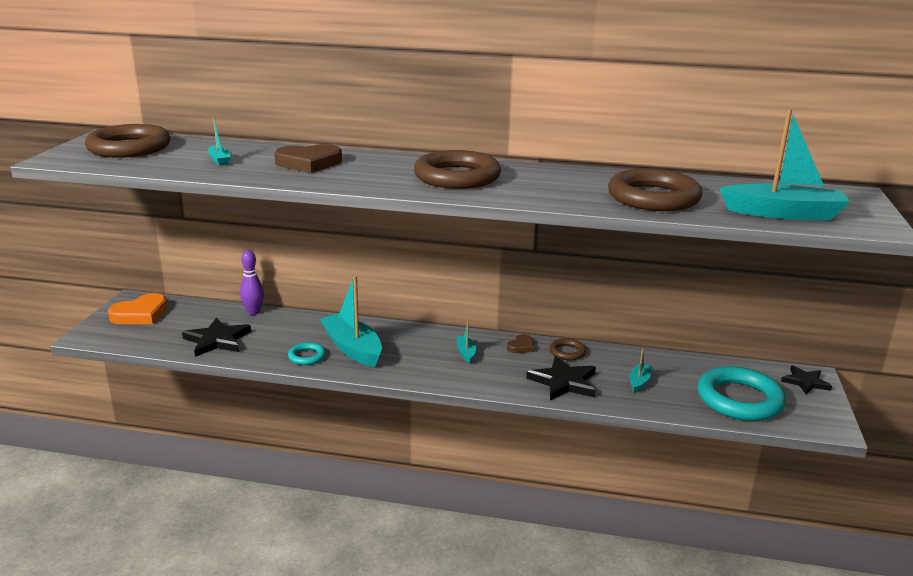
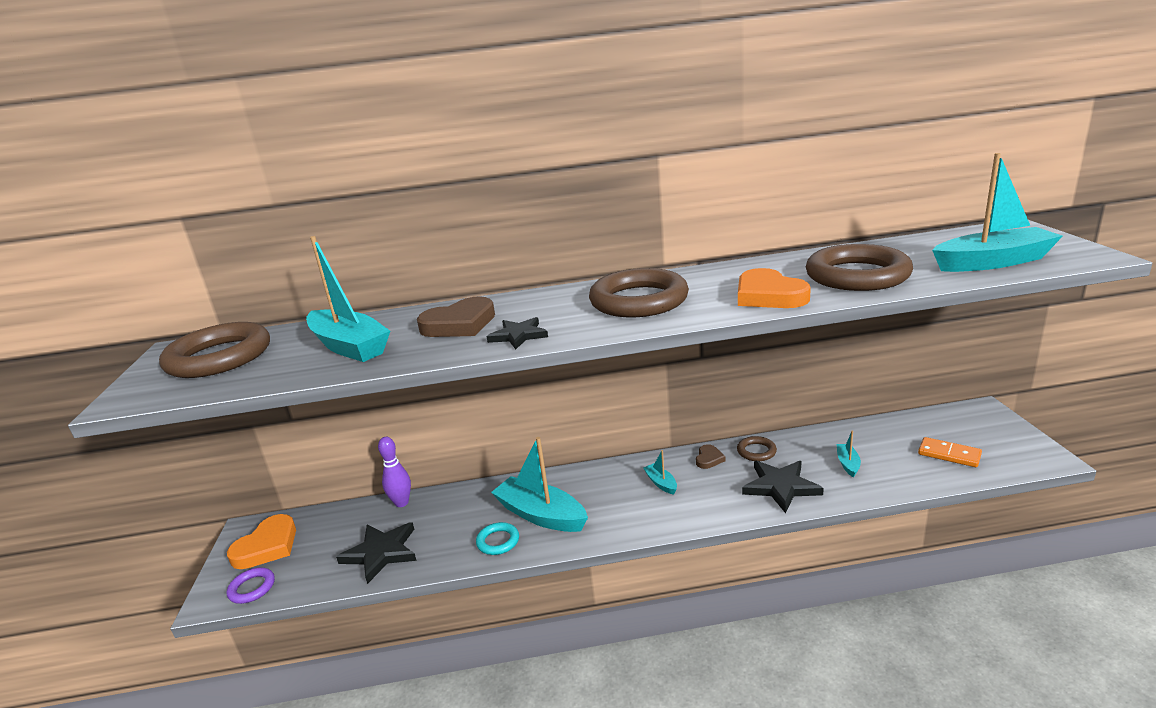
camera: 15 degrees left, 0 degrees up
(115, 337) = (252, 588): none -> purple ring
(219, 160) = (349, 346): turquoise boat -> turquoise boat, size x2.17
(560, 195) = (768, 295): none -> orange heart
(739, 399) = (949, 454): turquoise ring -> orange domino
(805, 382) = (984, 418): black star -> black star (518, 335)

